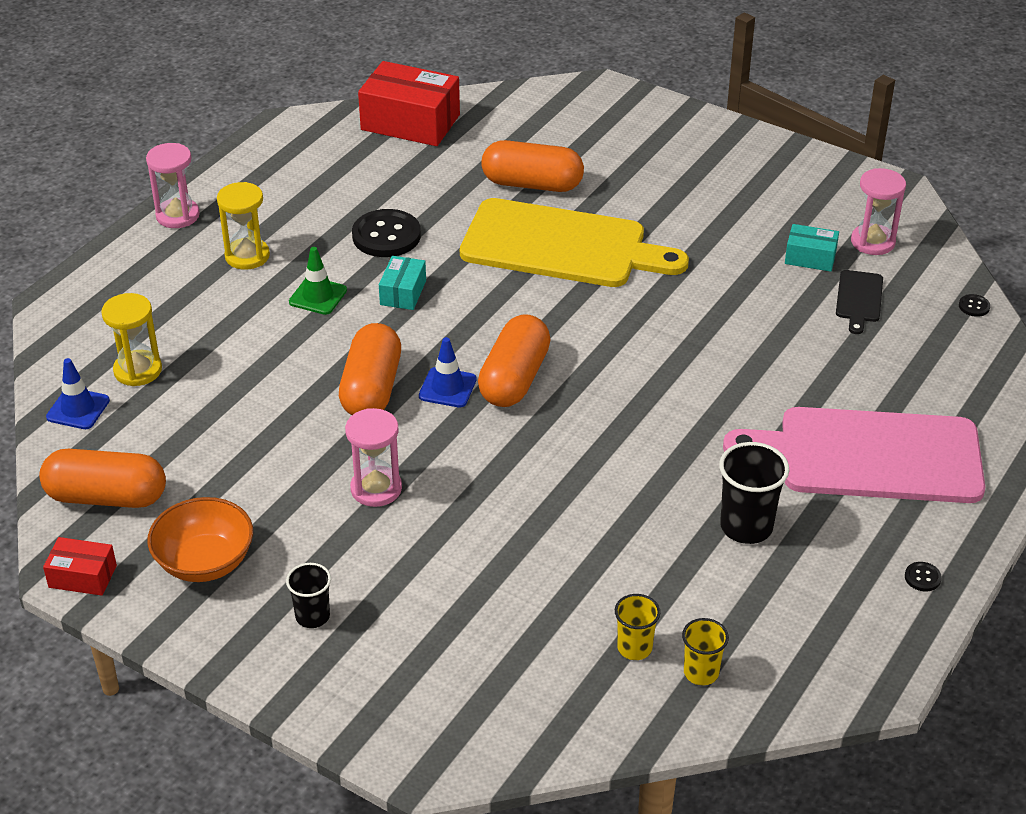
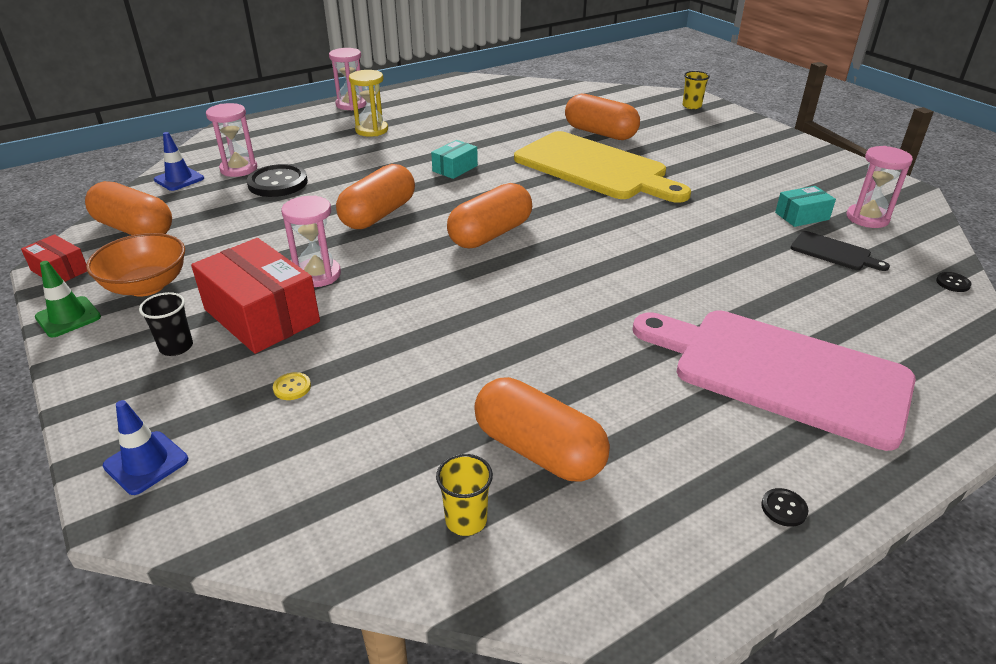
camera: 25 degrees right, 5 degrees down
(138, 370) = (239, 169): yellow hourglass -> pink hourglass
(318, 296) = (395, 158): green traffic cone -> green traffic cone (68, 317)
(386, 236) = (472, 138): black button -> black button (278, 183)
(410, 122) = (542, 91): red box -> red box (262, 315)
(447, 388) = (434, 227): blue traffic cone -> blue traffic cone (146, 463)
(464, 616) = (292, 387): none -> yellow button
(634, 648) = (418, 470): yellow cup -> yellow cup (691, 106)
(717, 597) = (538, 450): none -> orange capsule
(746, 527) = (612, 396): black cup -> none
(810, 257) = (802, 216): turquoise box -> turquoise box turned 60 degrees counterclockwise
(859, 299) = (834, 252): black cutting board -> black cutting board turned 90 degrees counterclockwise

